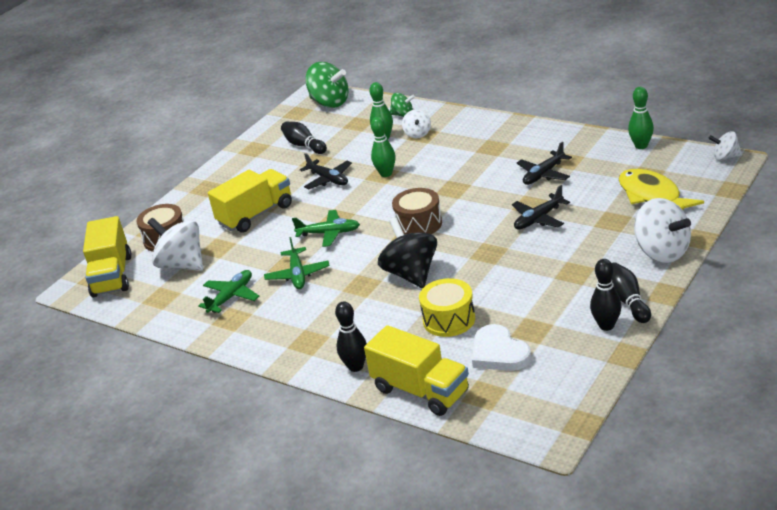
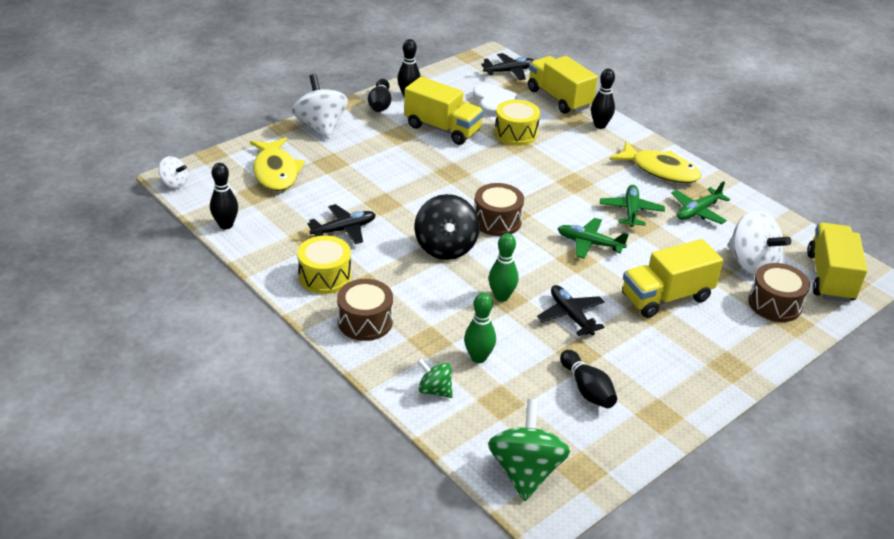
camera: 170 degrees left, 5 degrees up
(274, 330) = (660, 170): none -> yellow fish
(330, 103) = (525, 471): green spinning top -> green spinning top turned 45 degrees clockwise
(411, 274) = (527, 177): black spinning top -> black spinning top (445, 247)
(417, 134) = (435, 345): white spinning top -> none
(475, 129) = (365, 321): none -> brown drum
(527, 142) = (325, 276): none -> yellow drum
(533, 296) = (442, 129): none -> yellow truck
(538, 219) = (388, 186): black plane -> black plane (509, 71)
(641, 146) = (226, 225): green bowling pin -> black bowling pin

